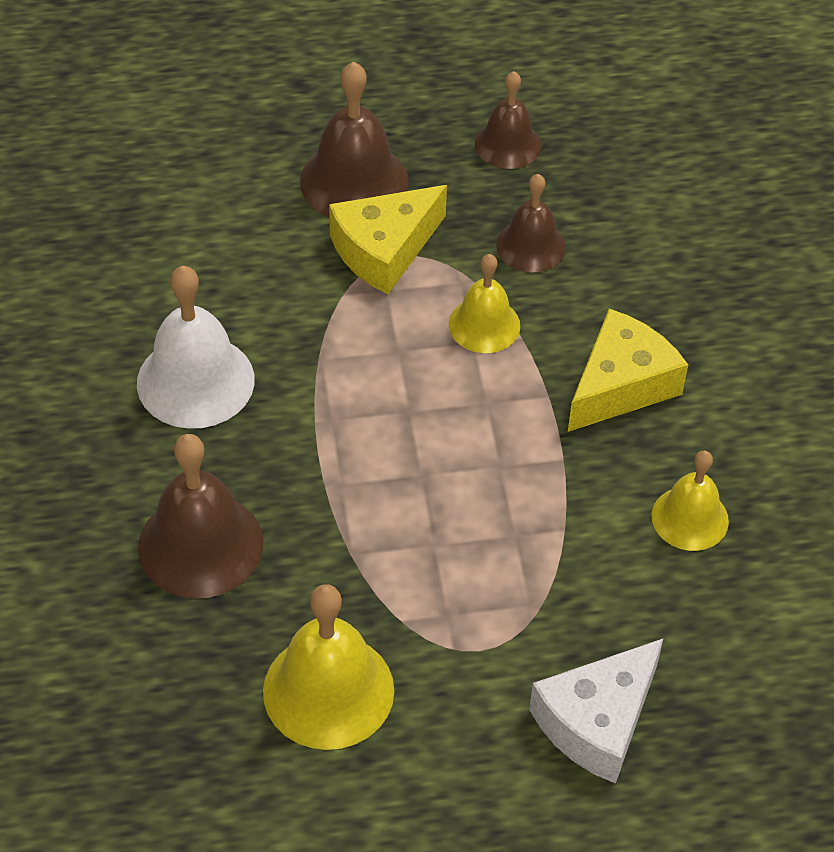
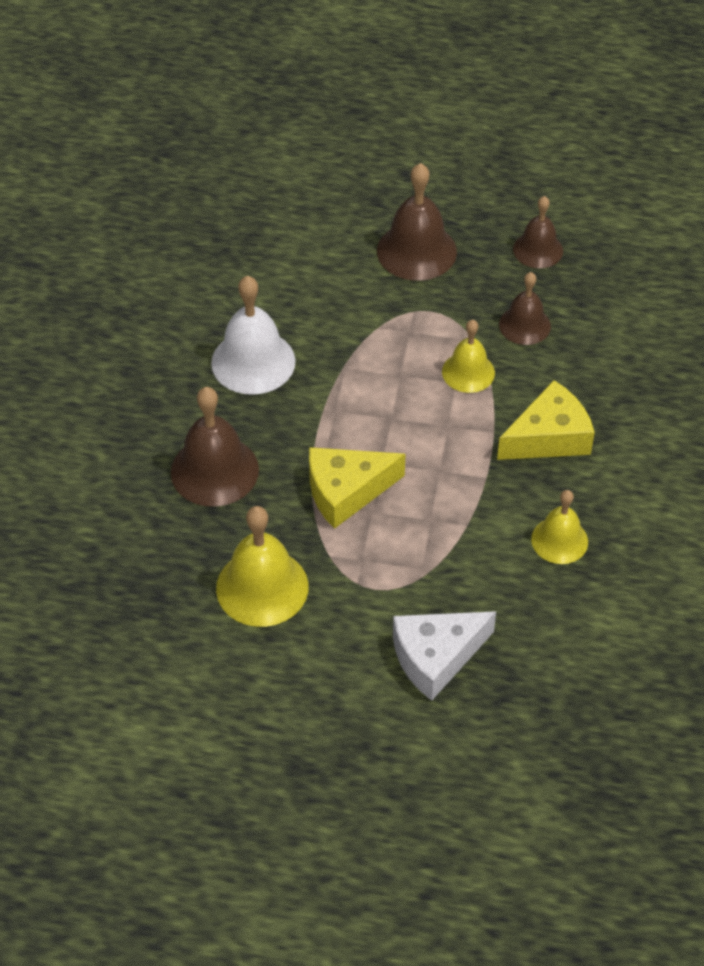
camera: 20 degrees right, 0 degrees up
(384, 250) = (419, 303): yellow cheese -> yellow cheese (346, 491)

